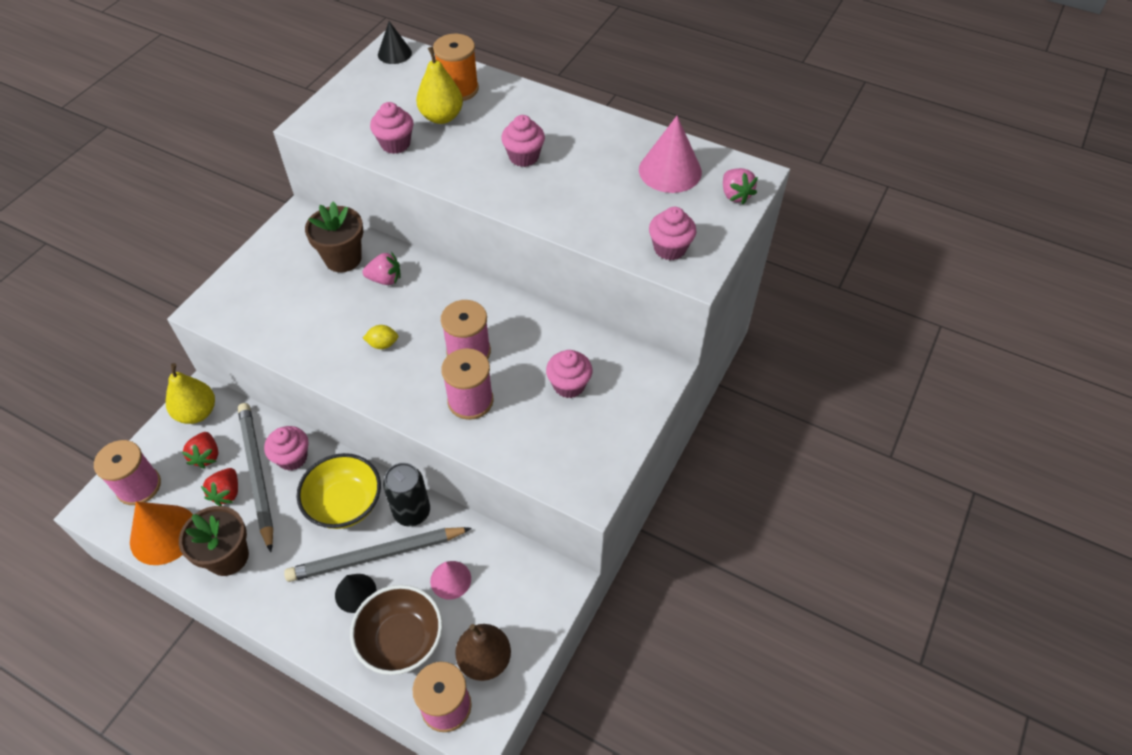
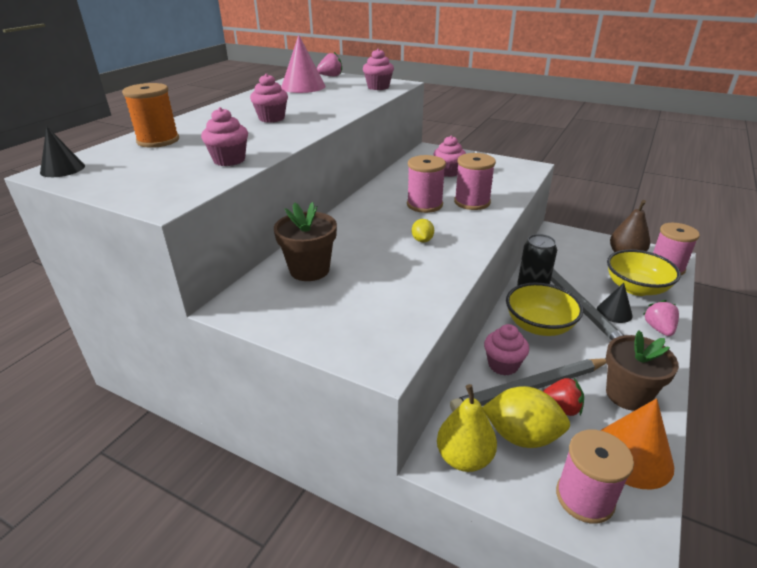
camera: 90 degrees left, 20 degrees down
(206, 456) = (521, 436): red strawberry -> yellow lemon
(385, 279) = (342, 245): pink strawberry -> pink strawberry (658, 329)
(401, 640) = (636, 288): brown bowl -> yellow bowl
(441, 117) = (198, 145): yellow pear -> none
(450, 579) = (578, 270): pink cone -> none

